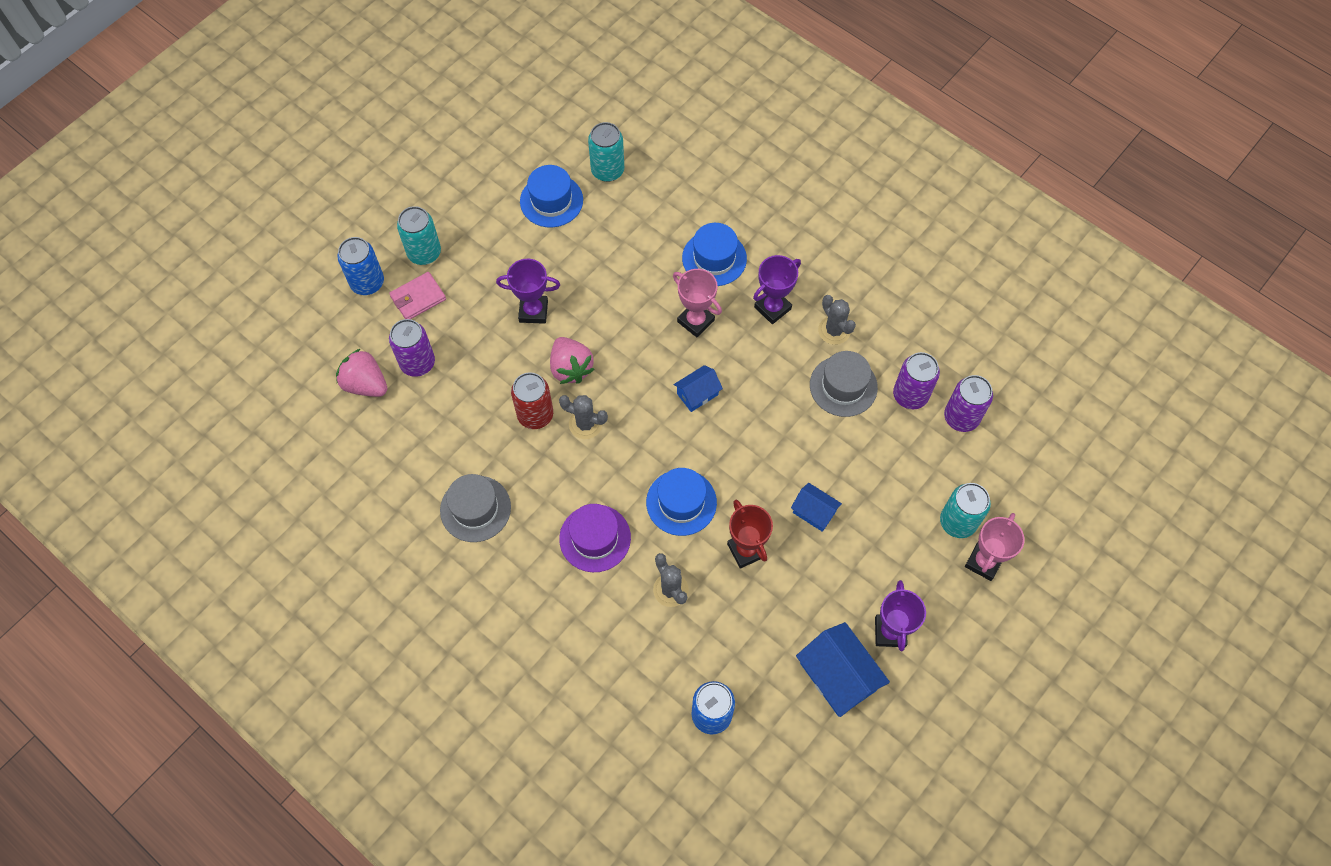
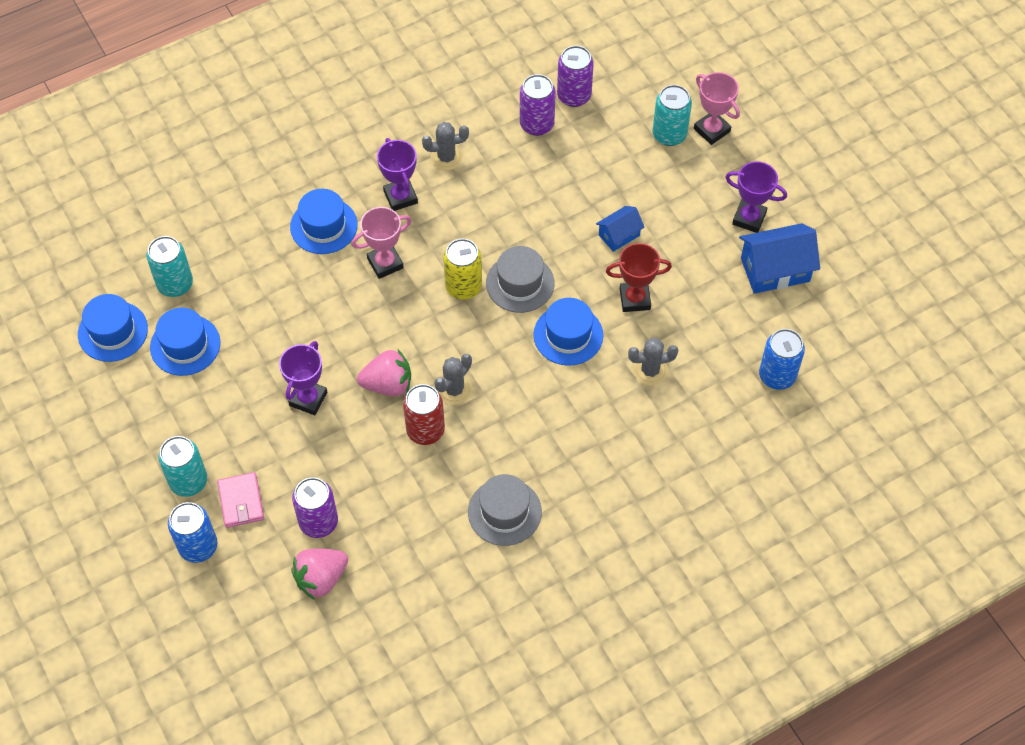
camera: 70 degrees left, 5 degrees down
(544, 145) = (113, 331): none -> blue hat
(595, 538) = (576, 417): purple hat -> none
(697, 394) = (463, 287): blue house -> yellow can
(843, 386) = (506, 170): grey hat -> grey hat (520, 283)

